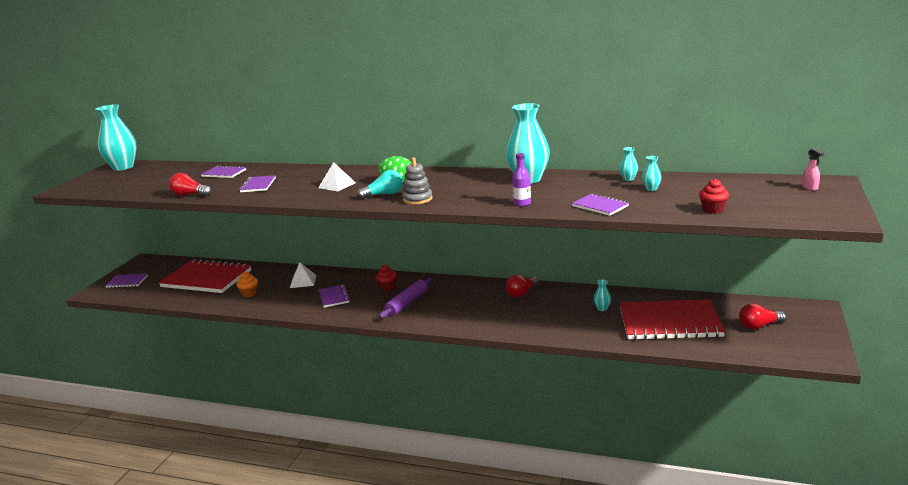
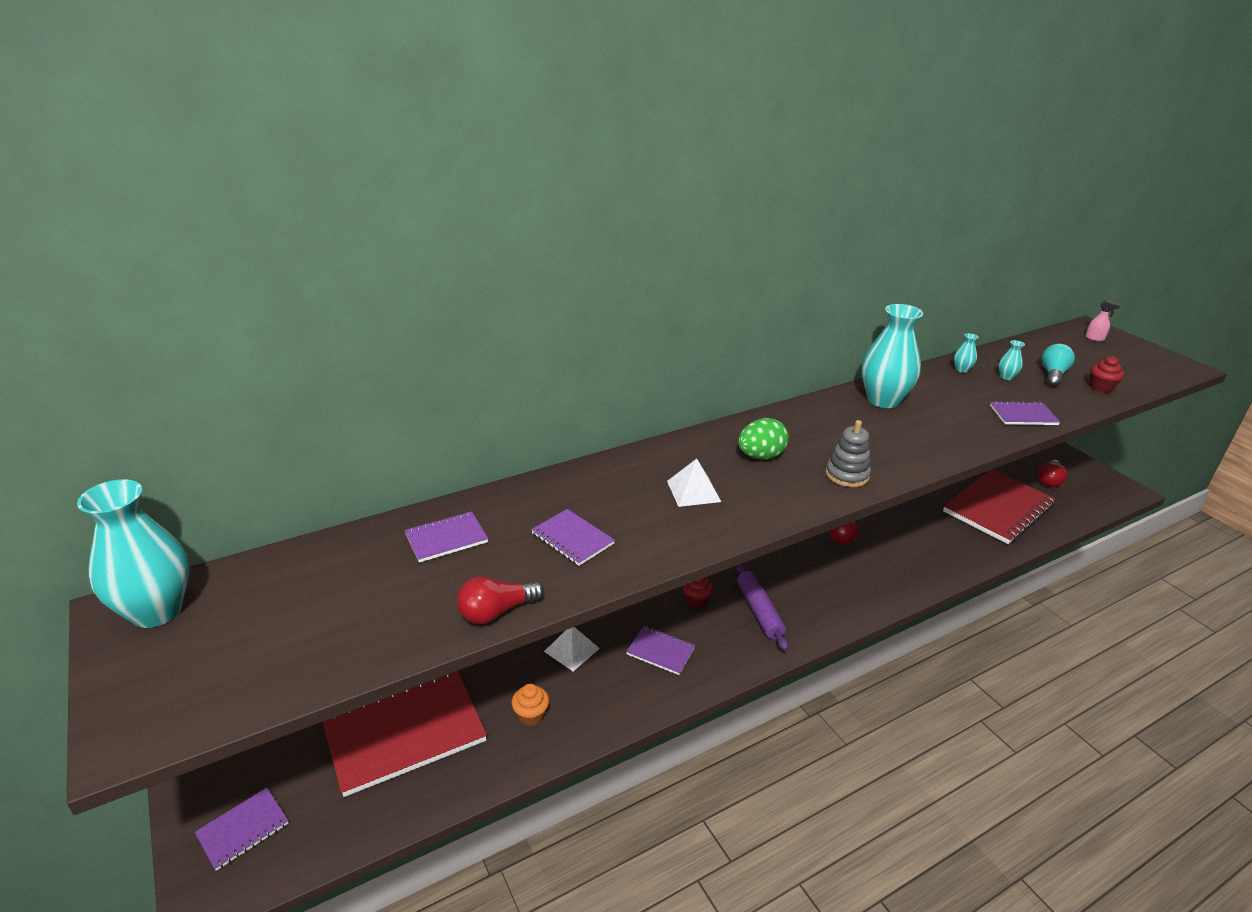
camera: 50 degrees left, 10 degrees up
(384, 195) = (793, 483): turquoise light bulb -> turquoise light bulb (1053, 375)
(522, 203) = (958, 438): purple bottle -> none
(602, 308) = (930, 519): turquoise vase -> none

